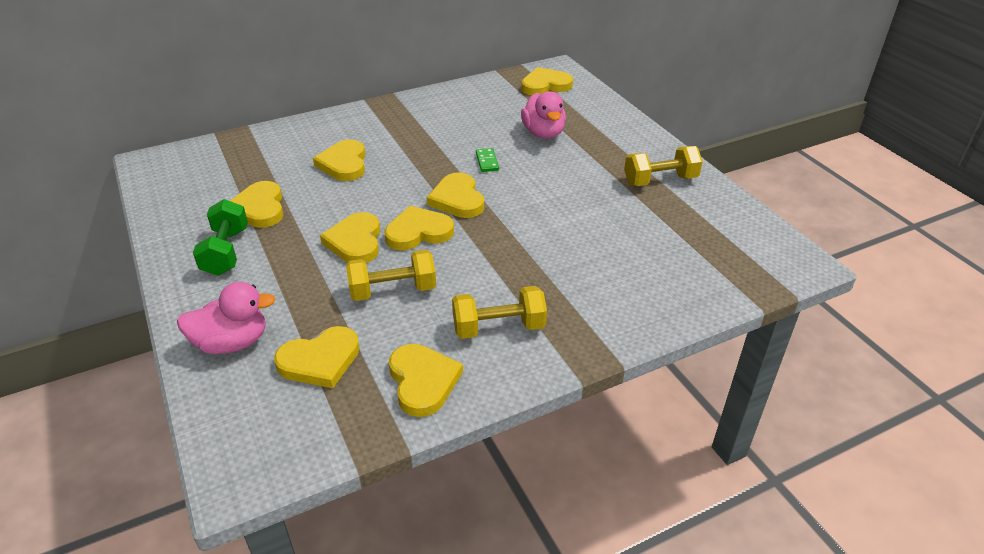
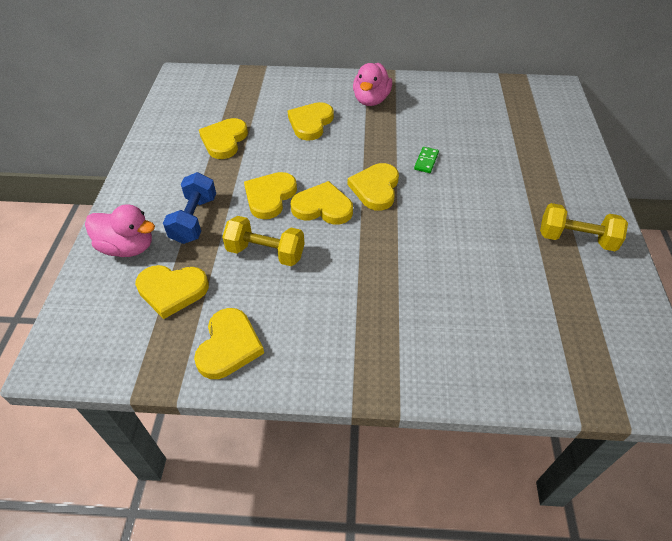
camera: 30 degrees right, 10 degrees up
(226, 252) = (177, 169): green dumbbell -> none
(288, 290) = (194, 220): none -> blue dumbbell
(498, 328) = (321, 325): yellow dumbbell -> none
(543, 133) = (496, 150): pink duck -> pink duck (371, 100)
(545, 85) = (533, 102): yellow heart -> none

